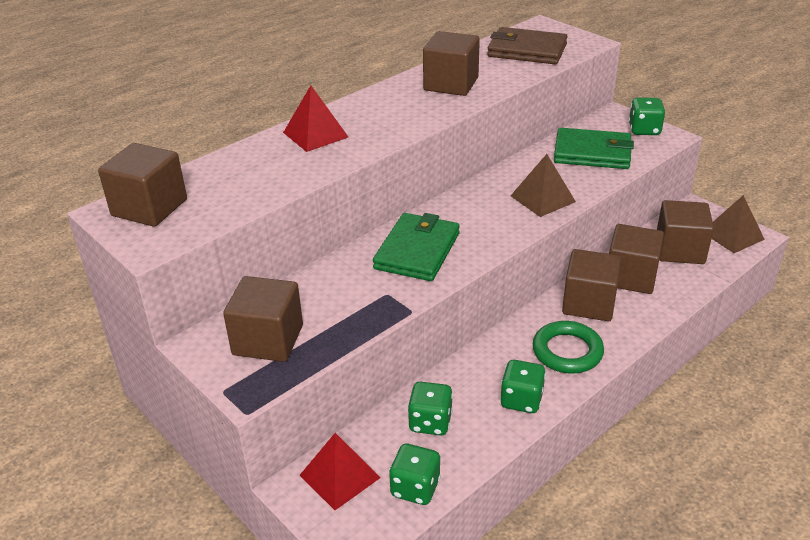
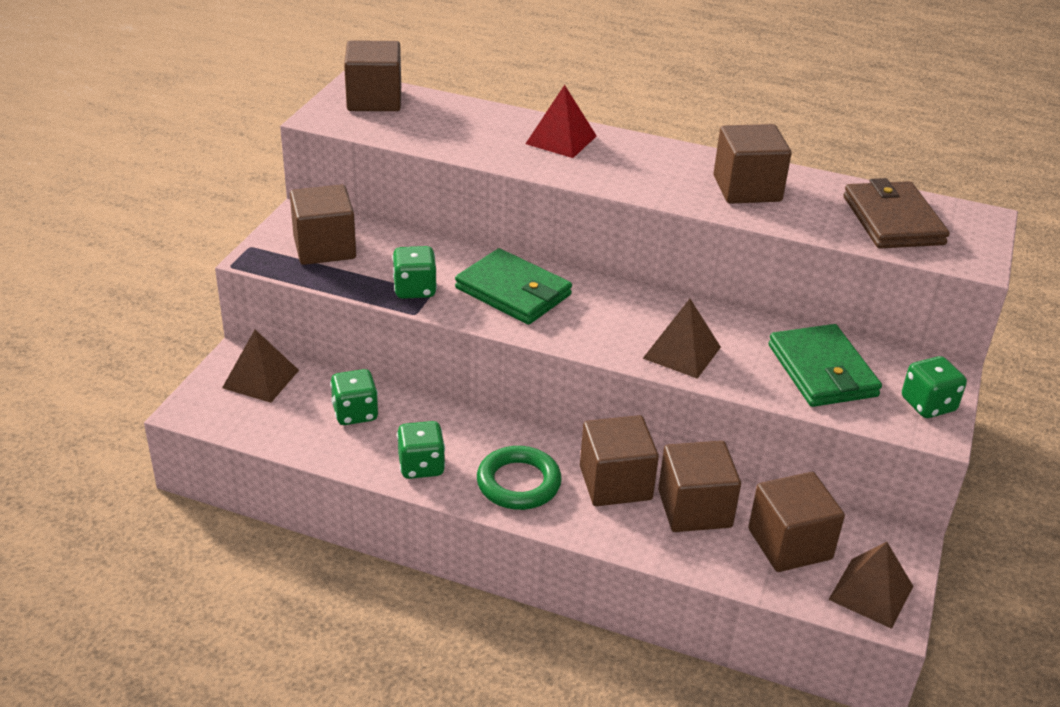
camera: 60 degrees right, 0 degrees up
(339, 476) = (260, 379): red pyramid -> brown pyramid
(415, 488) = (268, 426): green dice -> green dice (415, 289)
(417, 251) = (513, 292): green wallet -> green wallet turned 45 degrees clockwise

